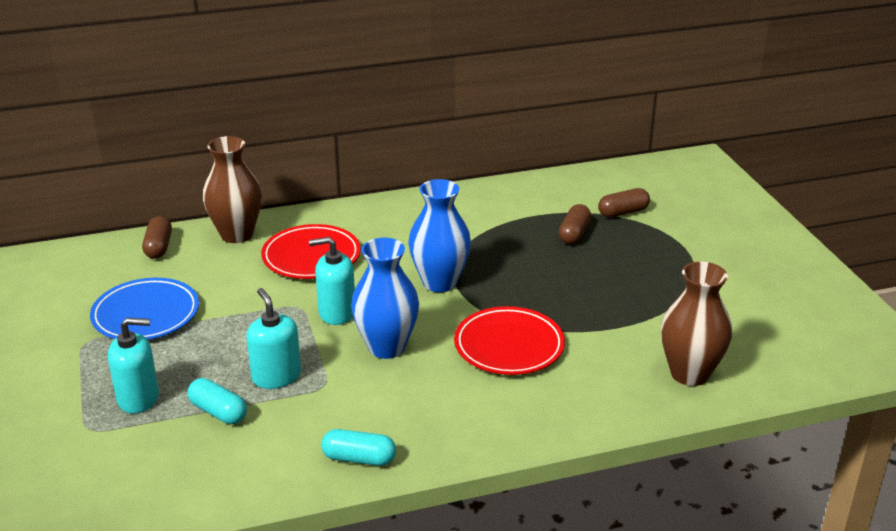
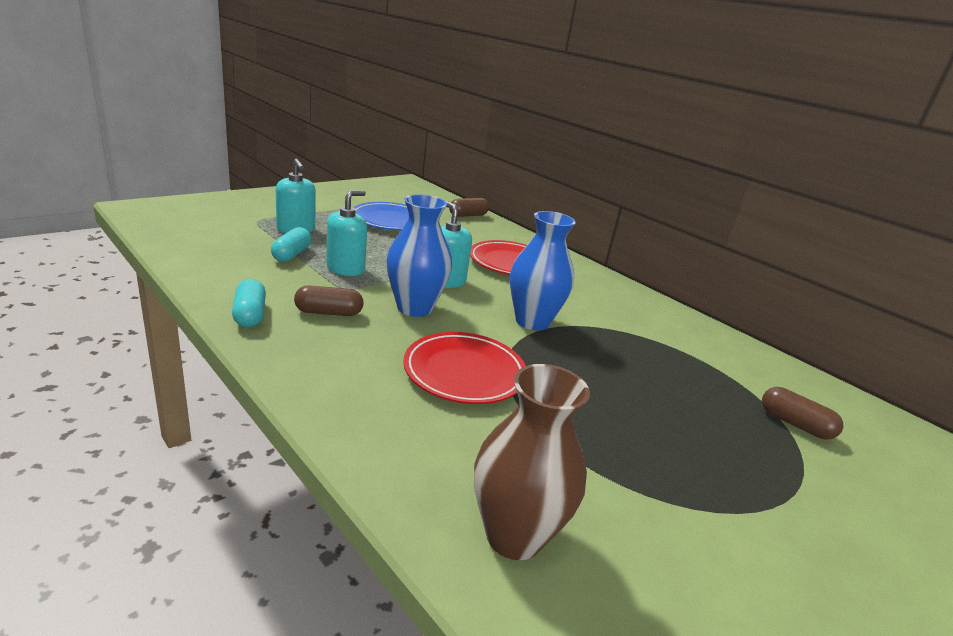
camera: 60 degrees right, 5 degrees down
(237, 234) = (508, 235): brown vase -> none
(574, 234) = (705, 391): brown capsule -> brown capsule (328, 313)

